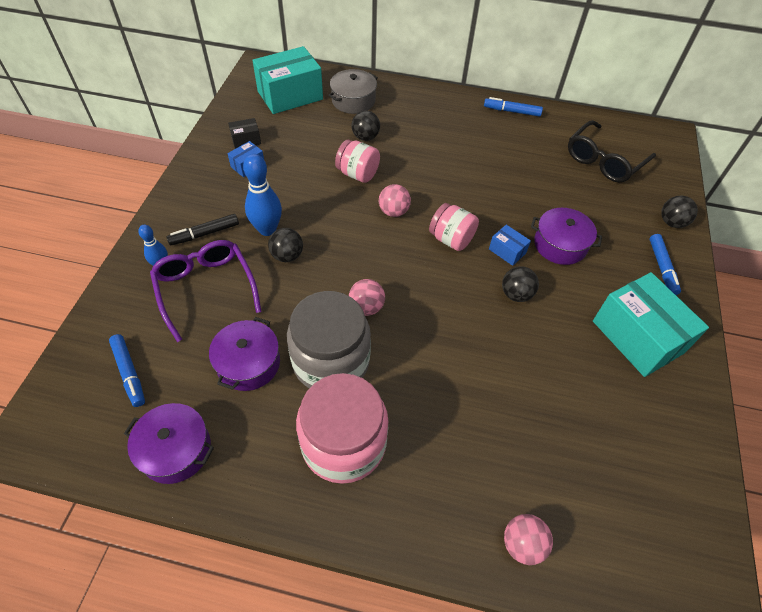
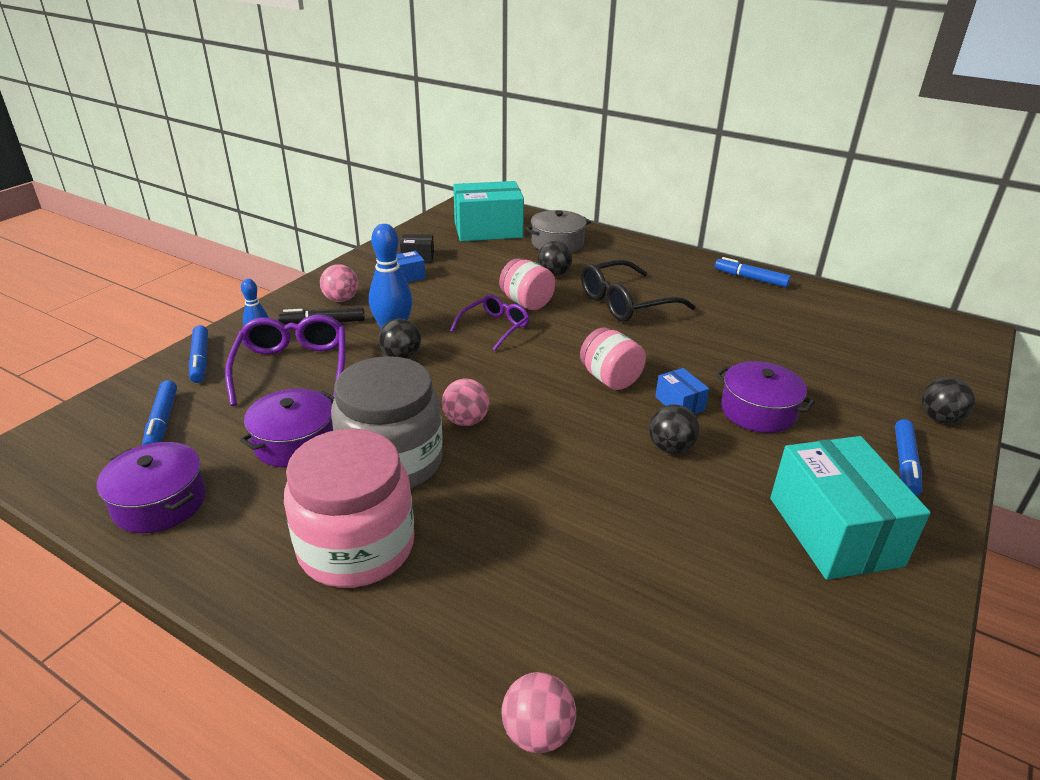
camera: 20 degrees right, 20 degrees down
(122, 300) = (200, 360): none -> blue marker
(345, 207) = (494, 327): none -> purple glasses
(393, 212) = (551, 341): pink ball -> pink ball (341, 299)
(604, 160) = (860, 341): black glasses -> black glasses (625, 303)

